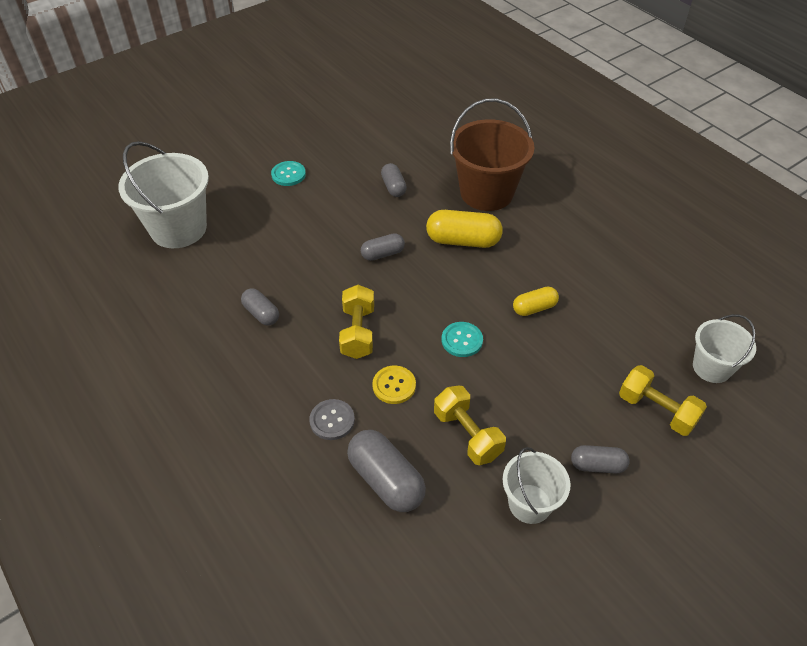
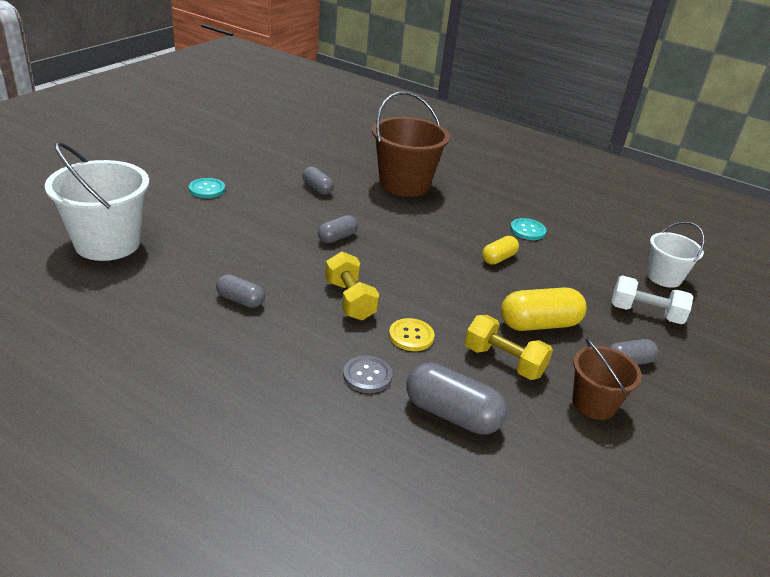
camera: 25 degrees left, 15 degrees down
(462, 340) = (451, 291): turquoise button -> turquoise button (527, 230)
(463, 241) = (405, 219): yellow capsule -> yellow capsule (539, 324)
(529, 503) = (594, 403): white bucket -> brown bucket
(657, 410) = (645, 313): yellow dumbbell -> white dumbbell

